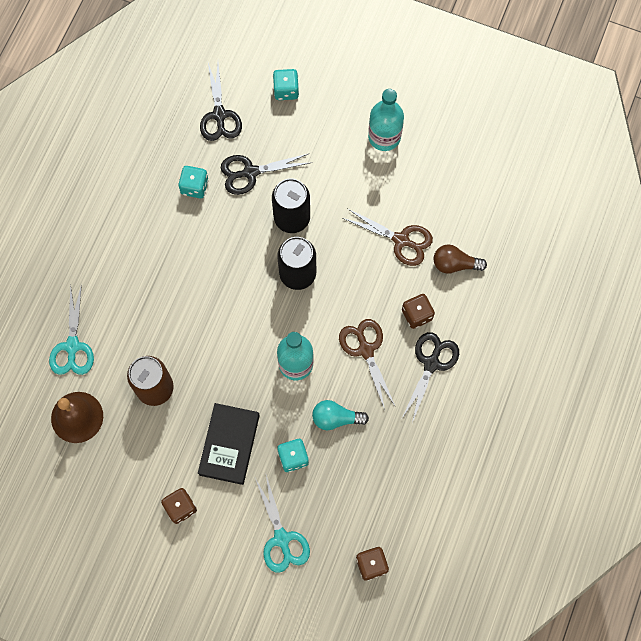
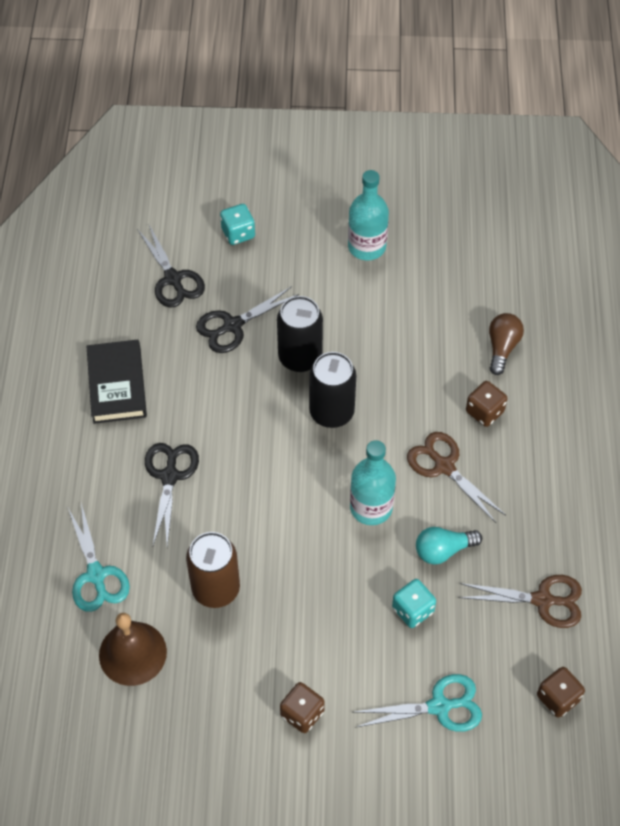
camera: 20 degrees left, 15 degrees down
(194, 187) = (174, 359): turquoise dice -> none
(229, 444) = (331, 621): black book -> black book (117, 385)
(282, 539) = (439, 706): turquoise scissors -> turquoise scissors turned 60 degrees counterclockwise
(401, 240) = (432, 342): brown scissors -> brown scissors (542, 600)
(431, 363) = (524, 456): black scissors -> black scissors (170, 476)
(455, 264) = (502, 348): brown light bulb -> brown light bulb turned 120 degrees clockwise

